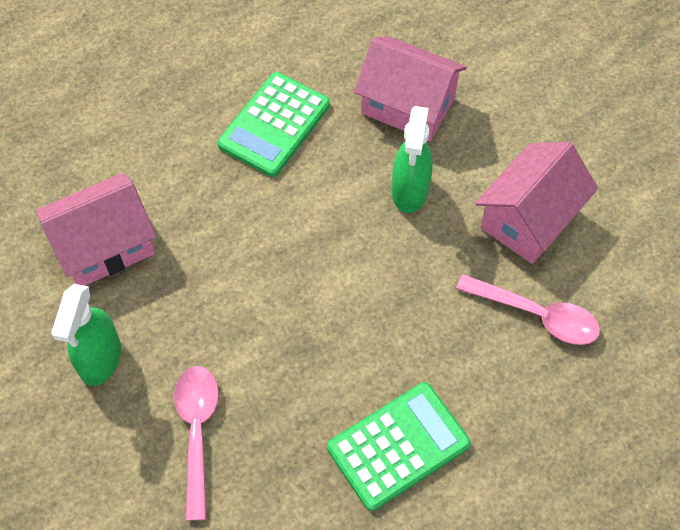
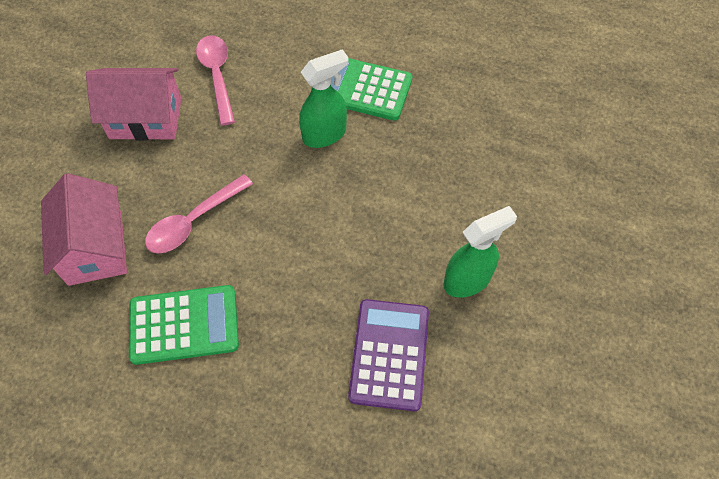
camera: 130 degrees left, 0 degrees up
(104, 246) = (389, 354): pink house -> purple calculator
(197, 432) = (454, 188): pink spoon -> pink spoon (193, 222)
(410, 191) = (176, 196): green spray bottle -> green spray bottle (325, 134)

